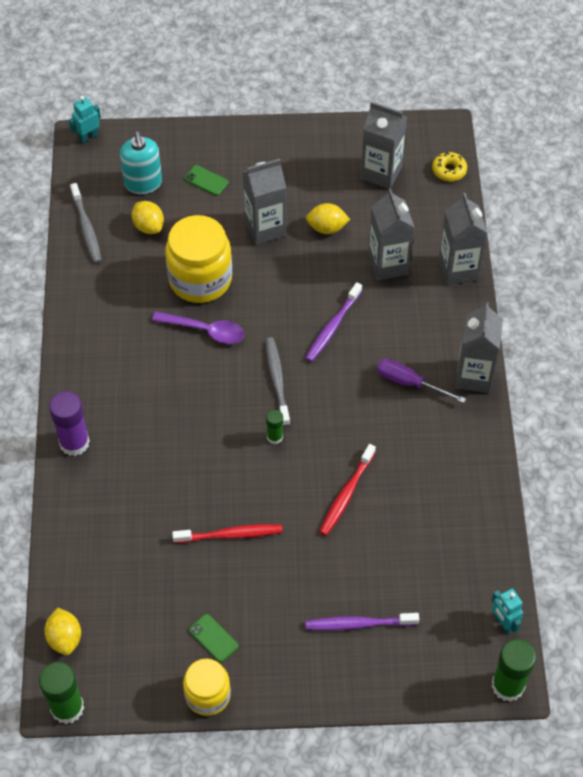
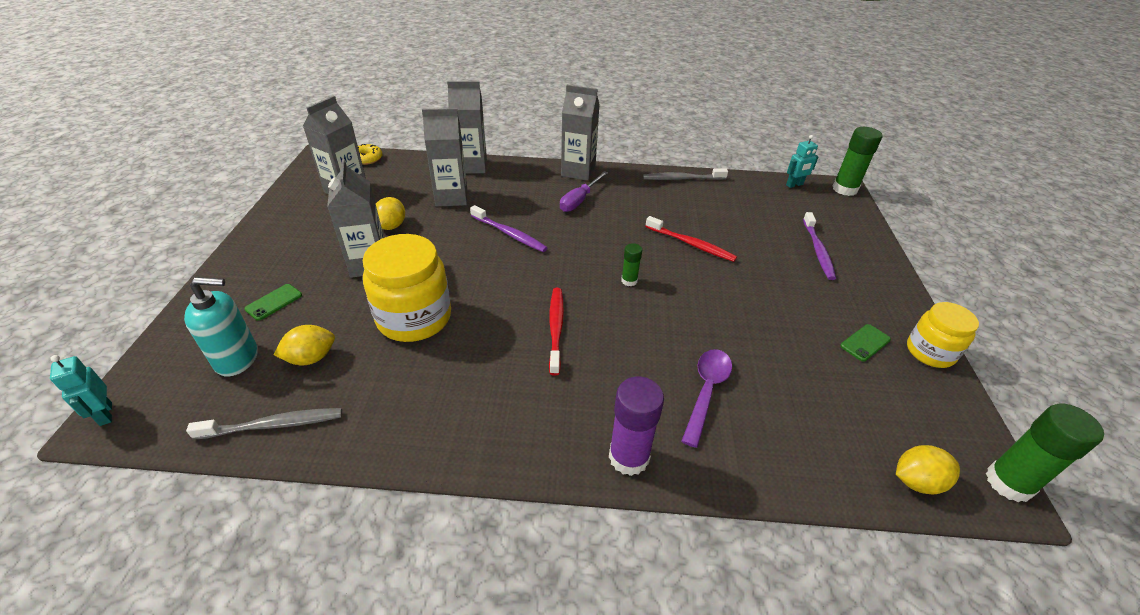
camera: 85 degrees left, 15 degrees down
(205, 330) = (486, 320): purple spoon -> purple spoon (706, 392)
(230, 535) = (744, 321): red toothbrush -> red toothbrush (556, 329)
(277, 381) = (563, 273): grey toothbrush -> grey toothbrush (682, 179)

